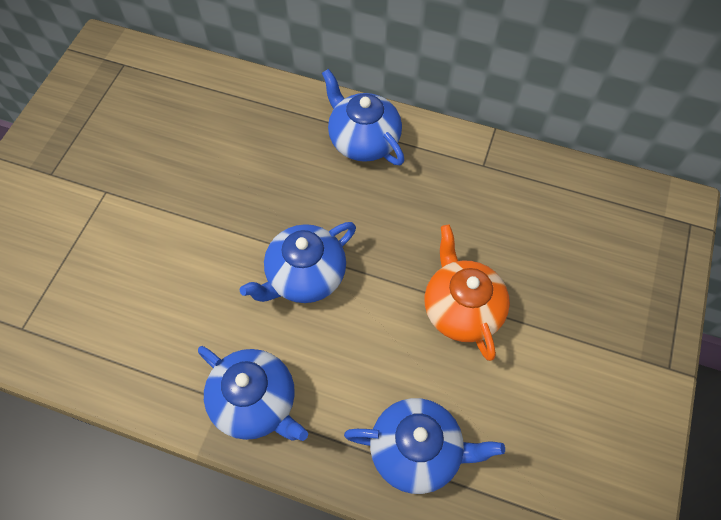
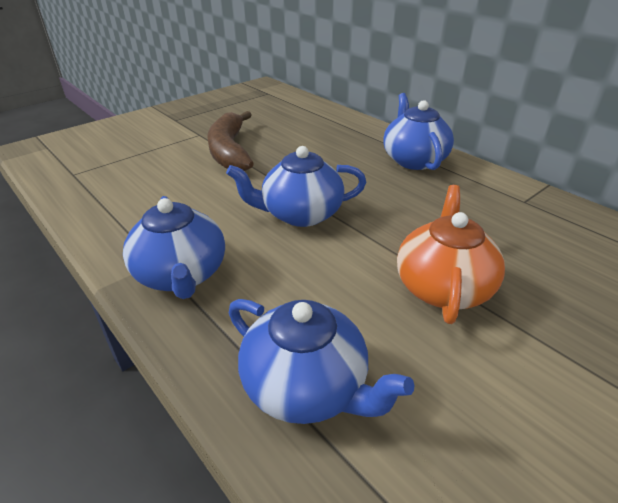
camera: 30 degrees right, 25 degrees down
(166, 209) = (229, 151): none -> brown banana

